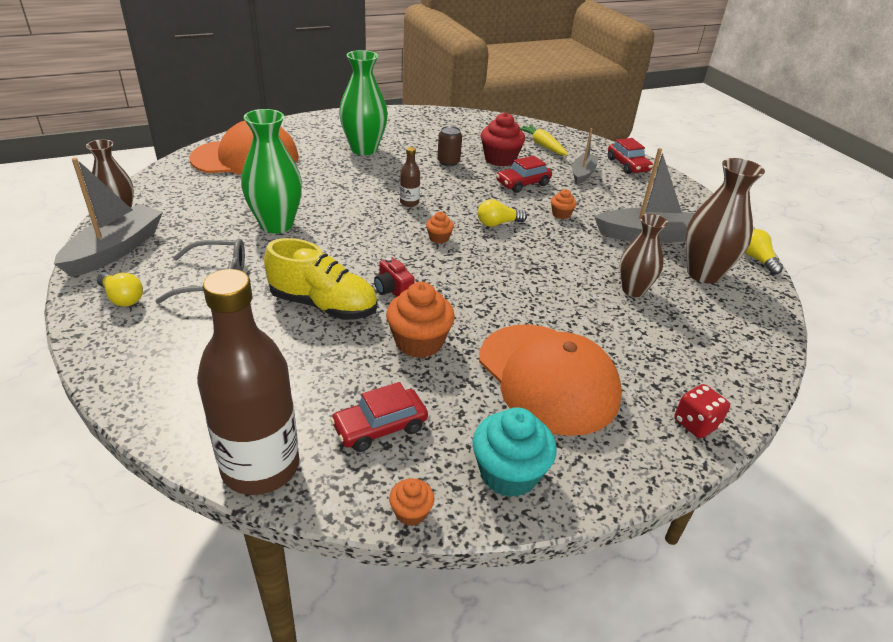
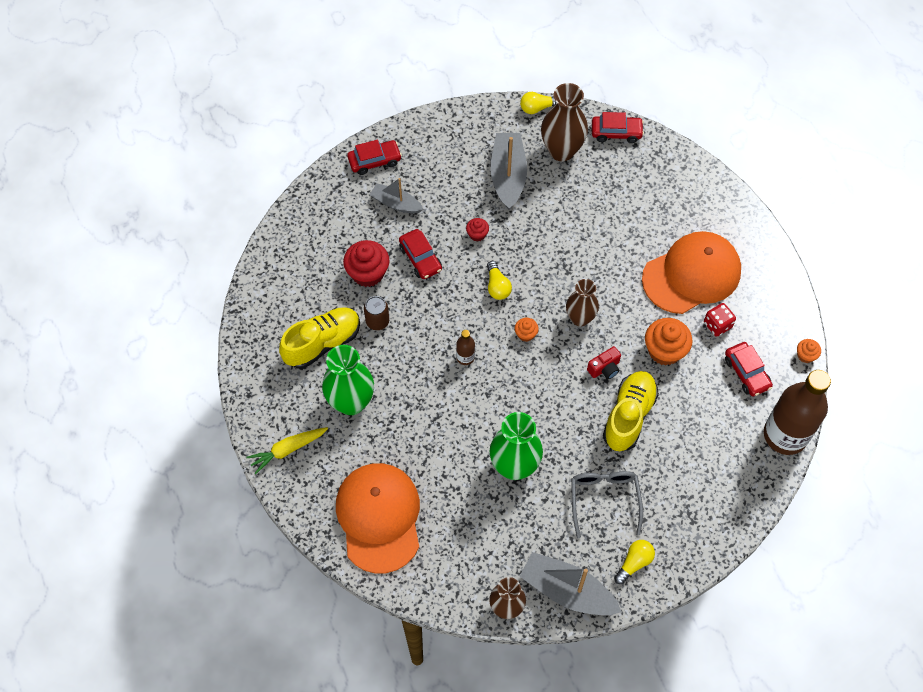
camera: 85 degrees left, 25 degrees up
(424, 139) = (322, 343): none -> yellow shoe
(509, 473) = (773, 305): turquoise cupcake -> none
(542, 145) = (332, 230): yellow carrot -> yellow carrot (287, 450)
(561, 214) = (477, 234): orange cupcake -> red cupcake
(633, 290) = (588, 203): brown vase -> brown vase (580, 318)
(696, 424) = (722, 201): red dice -> red dice (717, 325)
(760, 319) = (616, 132): none -> red car

